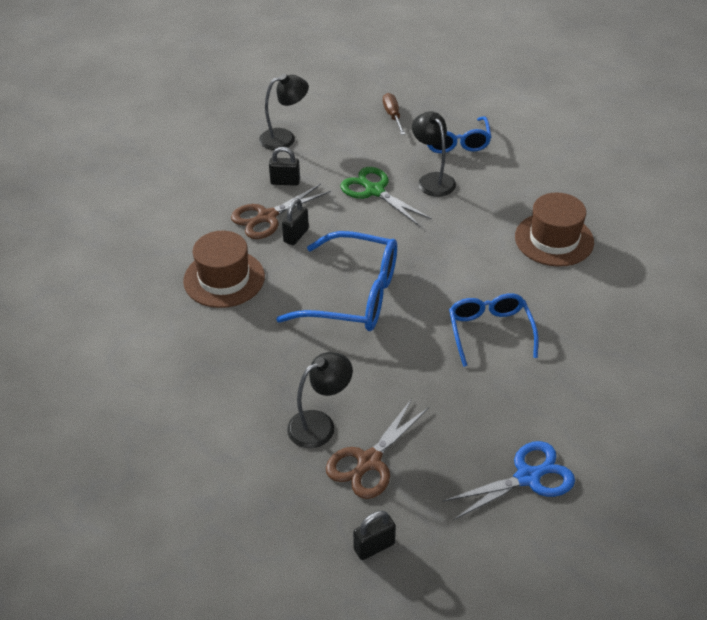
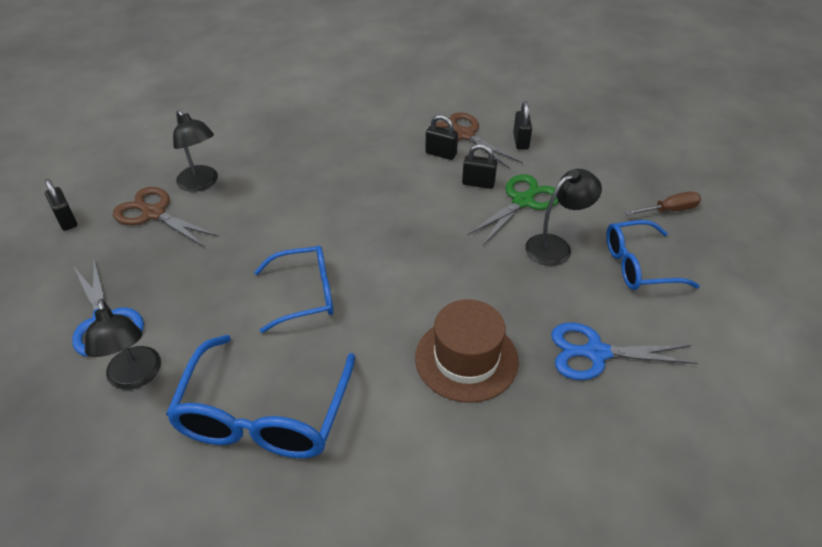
camera: 85 degrees right, 0 degrees up
(224, 279) = (378, 119): brown hat -> none
(284, 138) = (592, 136): black lamp -> black lamp (136, 377)
(346, 215) = (478, 183): none -> black padlock
(354, 295) = (358, 195): blue glasses -> blue glasses (264, 415)
(543, 176) = (595, 353): none -> blue scissors

